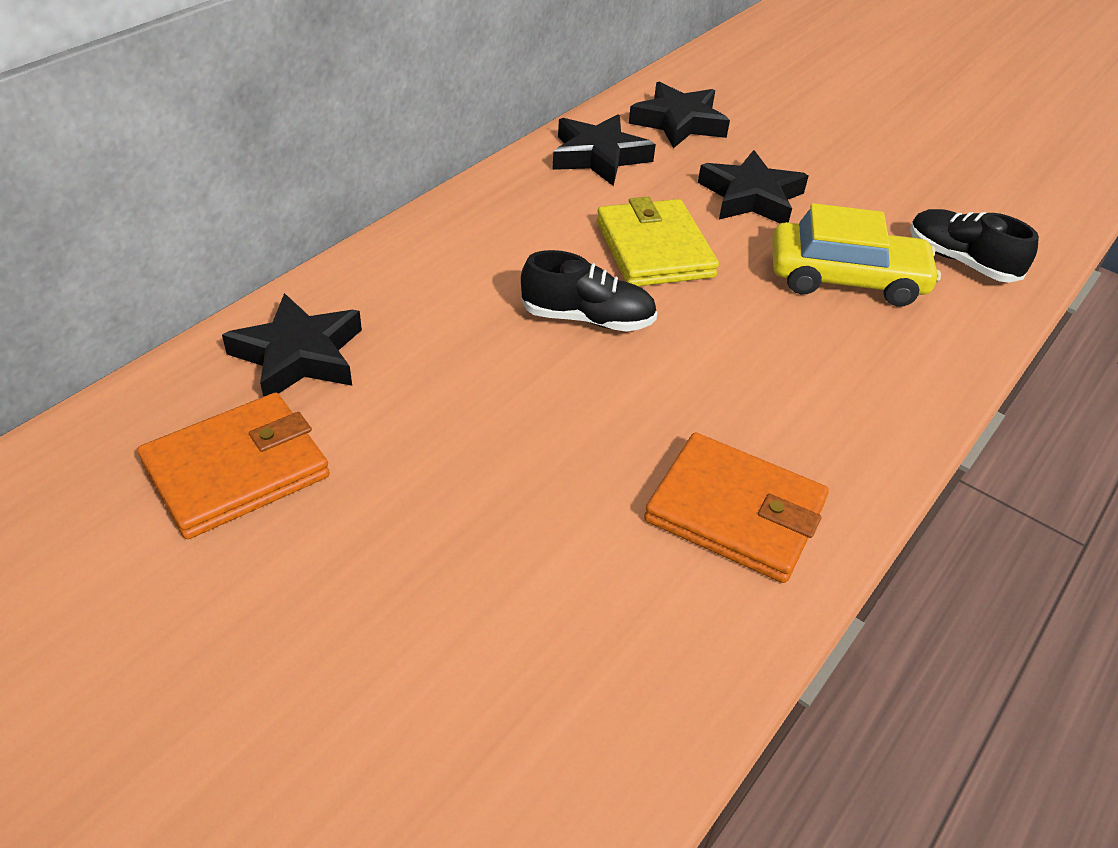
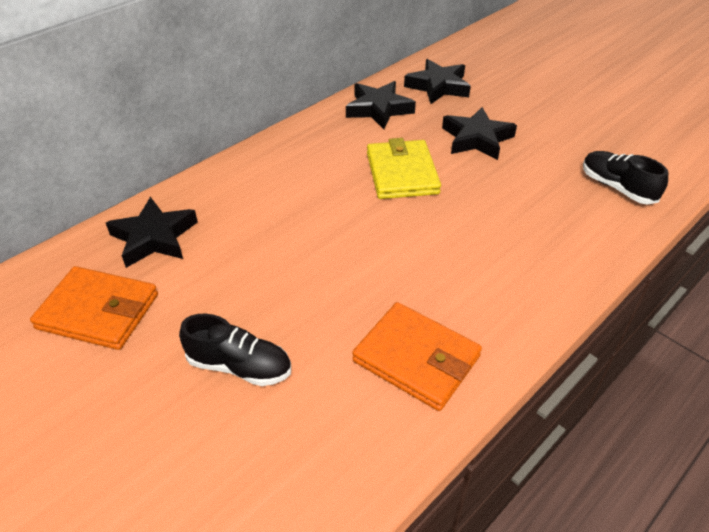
camera: 10 degrees right, 0 degrees up
(236, 470) = (98, 311): orange wallet -> orange wallet turned 45 degrees clockwise
(587, 319) = (346, 220): black shoe -> black shoe (239, 366)
(846, 278) = (531, 197): yellow car -> none

